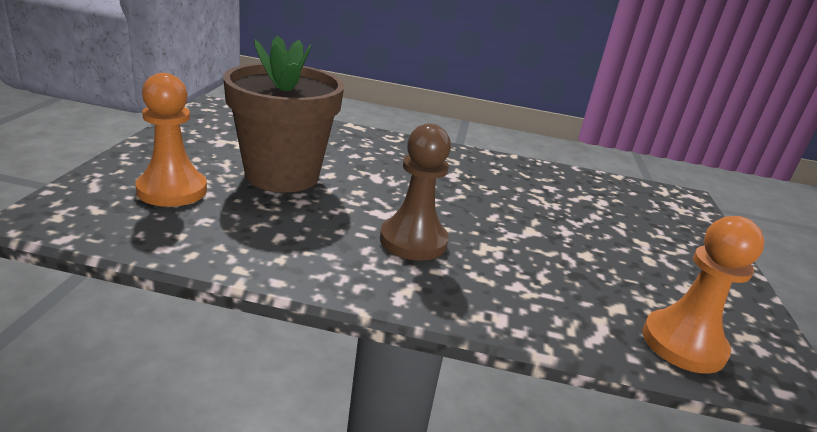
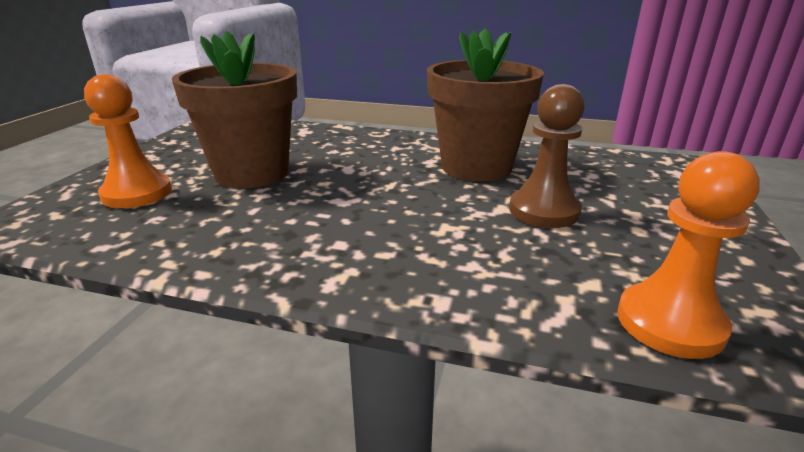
camera: 10 degrees right, 0 degrees up
(413, 241) = (365, 225): brown pawn -> brown pawn (544, 211)
(498, 185) = (476, 167): none -> brown flower pot

